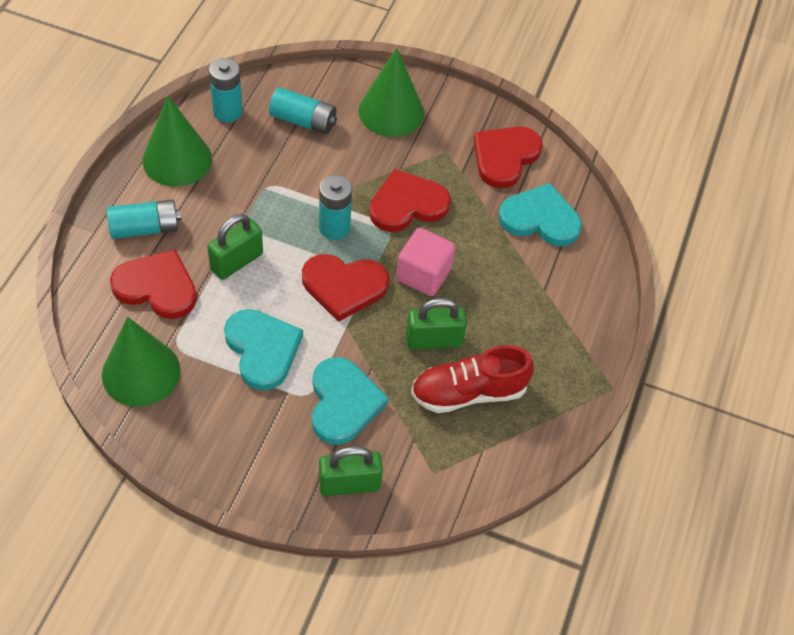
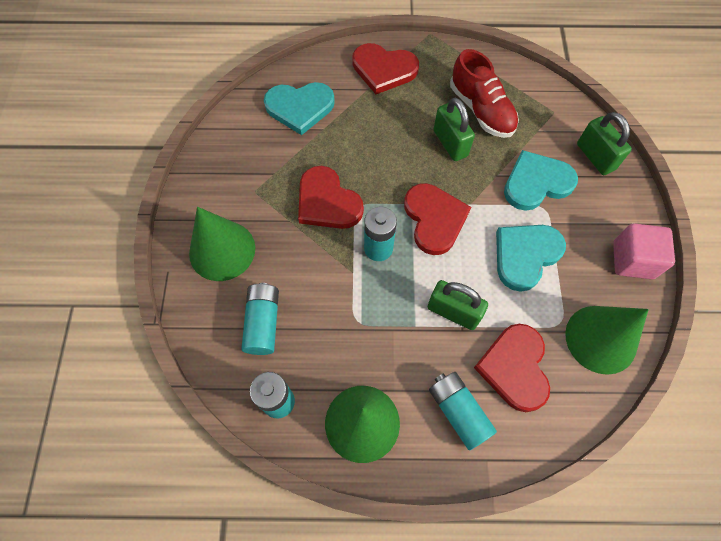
camera: 105 degrees left, 10 degrees up
(423, 274) = (393, 168): pink cube -> pink cube (632, 260)
(505, 157) = (243, 147): red heart -> red heart (384, 69)
(540, 218) = (300, 107): turquoise heart -> turquoise heart turned 90 degrees counterclockwise

